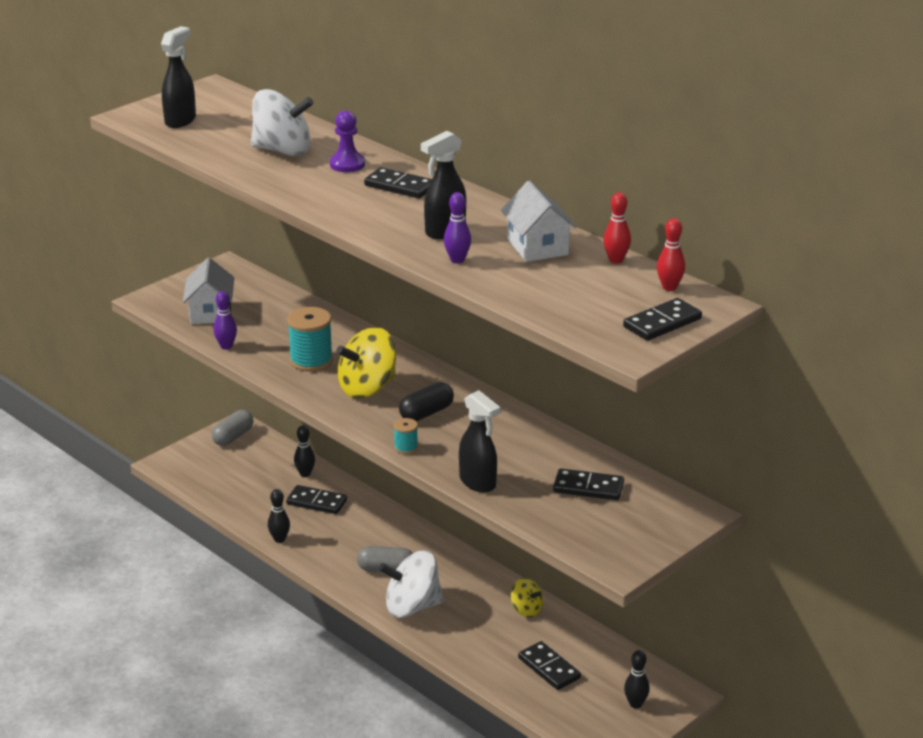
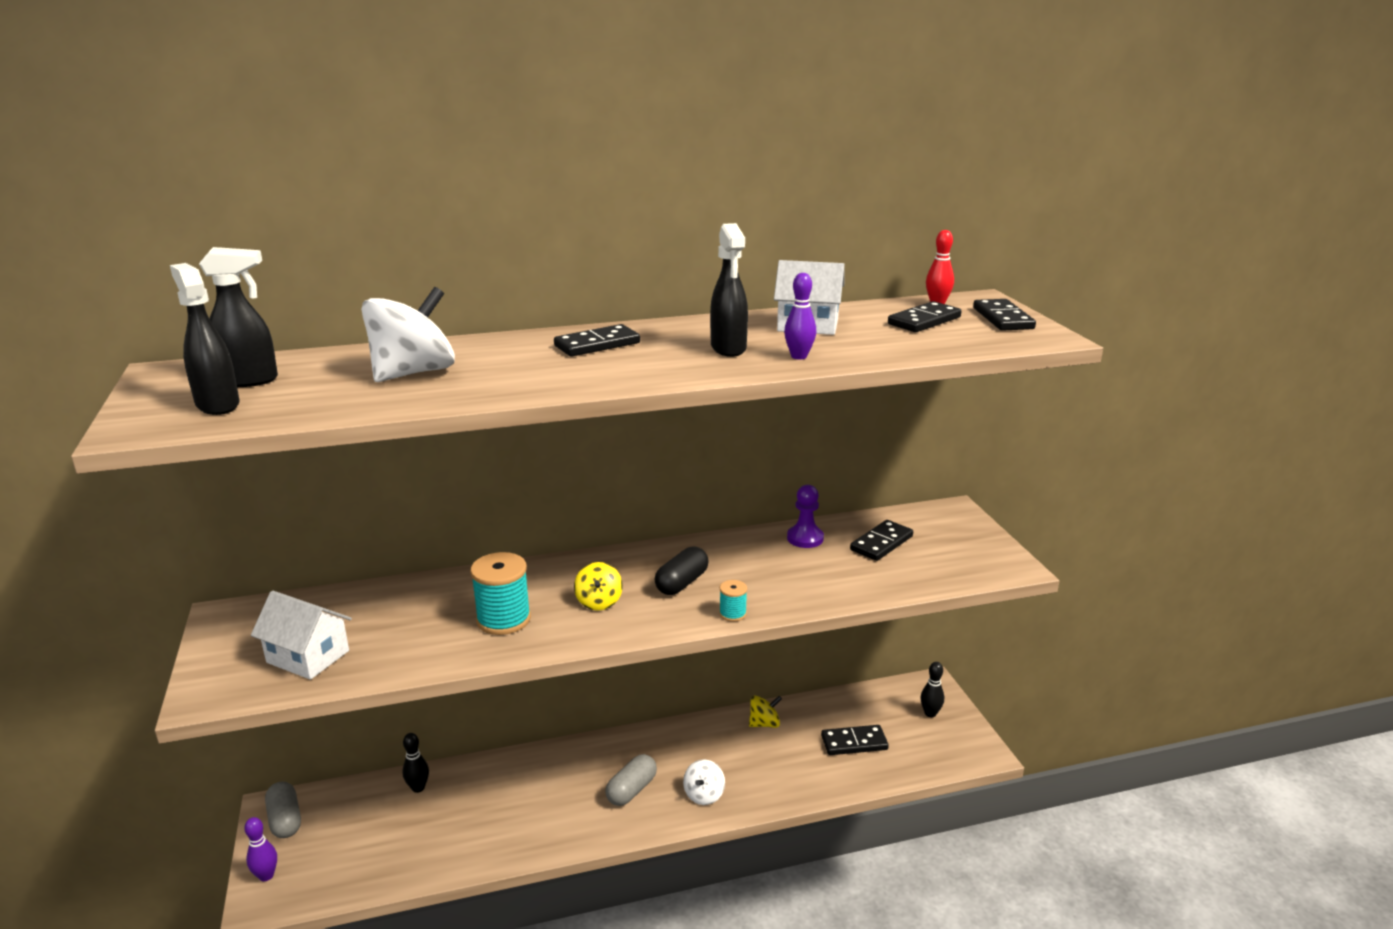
camera: 60 degrees left, 5 degrees down
(226, 346) = (398, 668): purple bowling pin -> purple bowling pin (266, 876)
(279, 539) = (508, 852): black bowling pin -> none
(316, 502) = (475, 798): black domino -> black domino (924, 321)
(347, 164) = (506, 354): purple pawn -> purple pawn (805, 538)
(367, 388) = (599, 602): yellow spinning top -> yellow spinning top, size x0.54
(412, 607) = (704, 795): white spinning top -> white spinning top, size x0.54
(426, 413) = (682, 583): black capsule -> black capsule turned 45 degrees clockwise
(478, 483) = (830, 593): black spray bottle -> black spray bottle (249, 380)
(616, 260) = (866, 308): red bowling pin -> none

